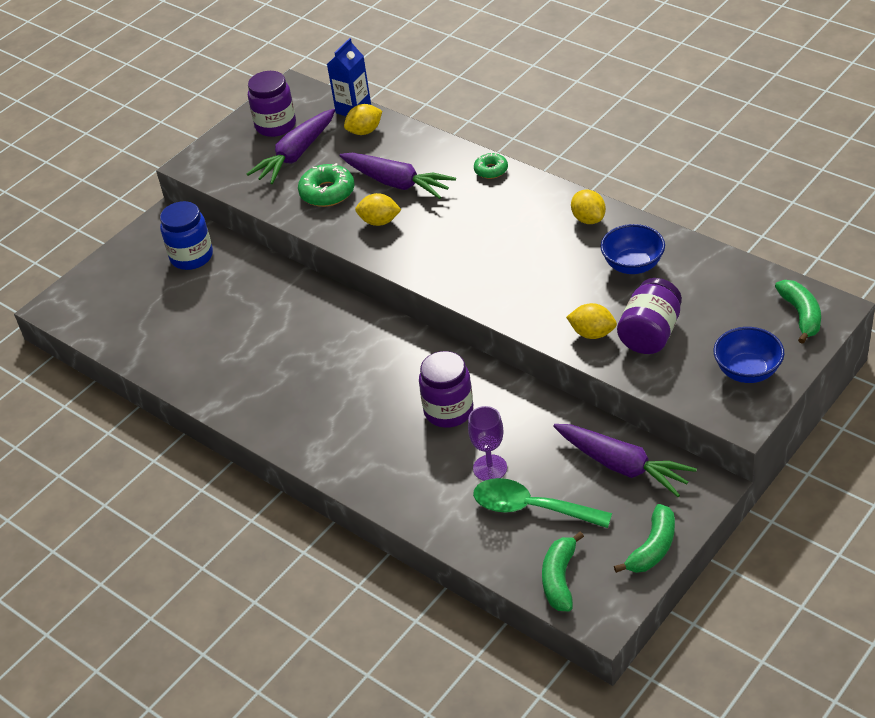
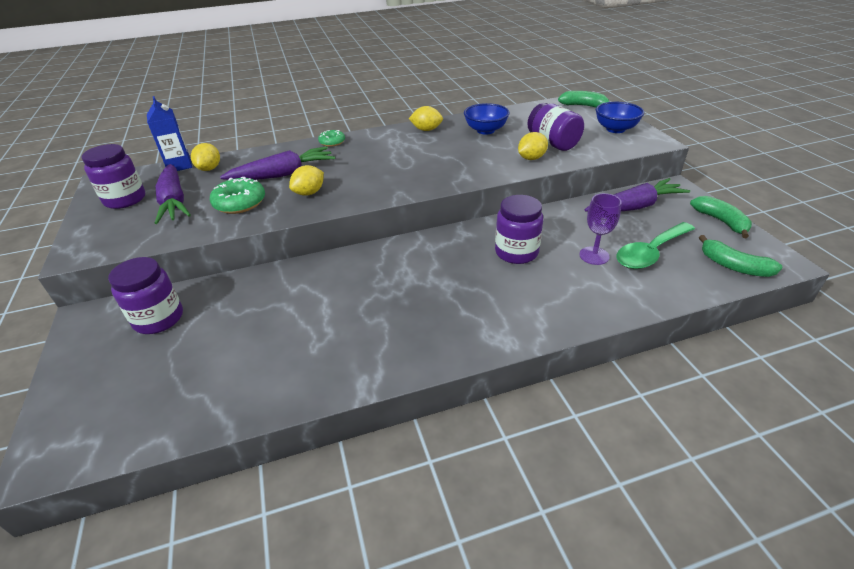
camera: 60 degrees left, 5 degrees down
(191, 257) = (159, 319): blue jar -> purple jar

